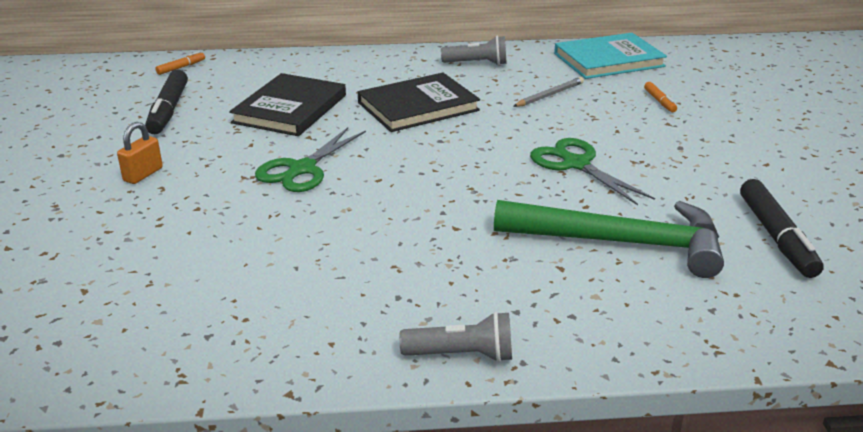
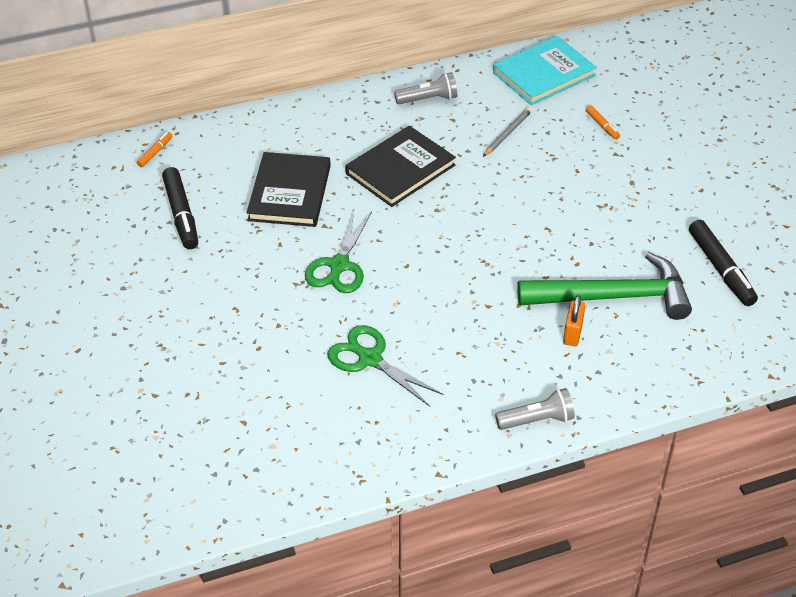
camera: 15 degrees left, 15 degrees up
(143, 174) = (210, 297): orange padlock -> orange padlock (572, 333)
(575, 164) = (555, 217): green scissors -> green scissors (369, 358)

